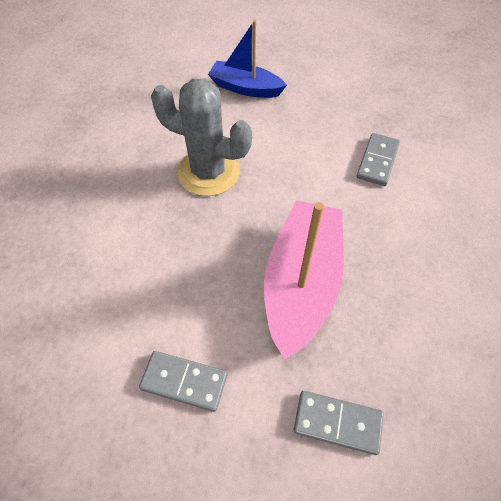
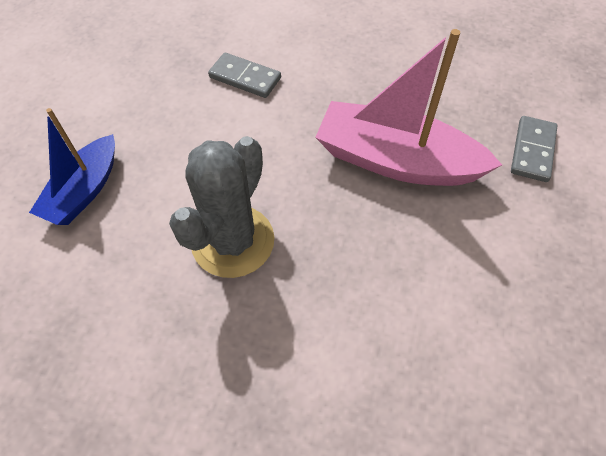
camera: 85 degrees left, 0 degrees up
(184, 381) = (513, 271): grey domino -> none

